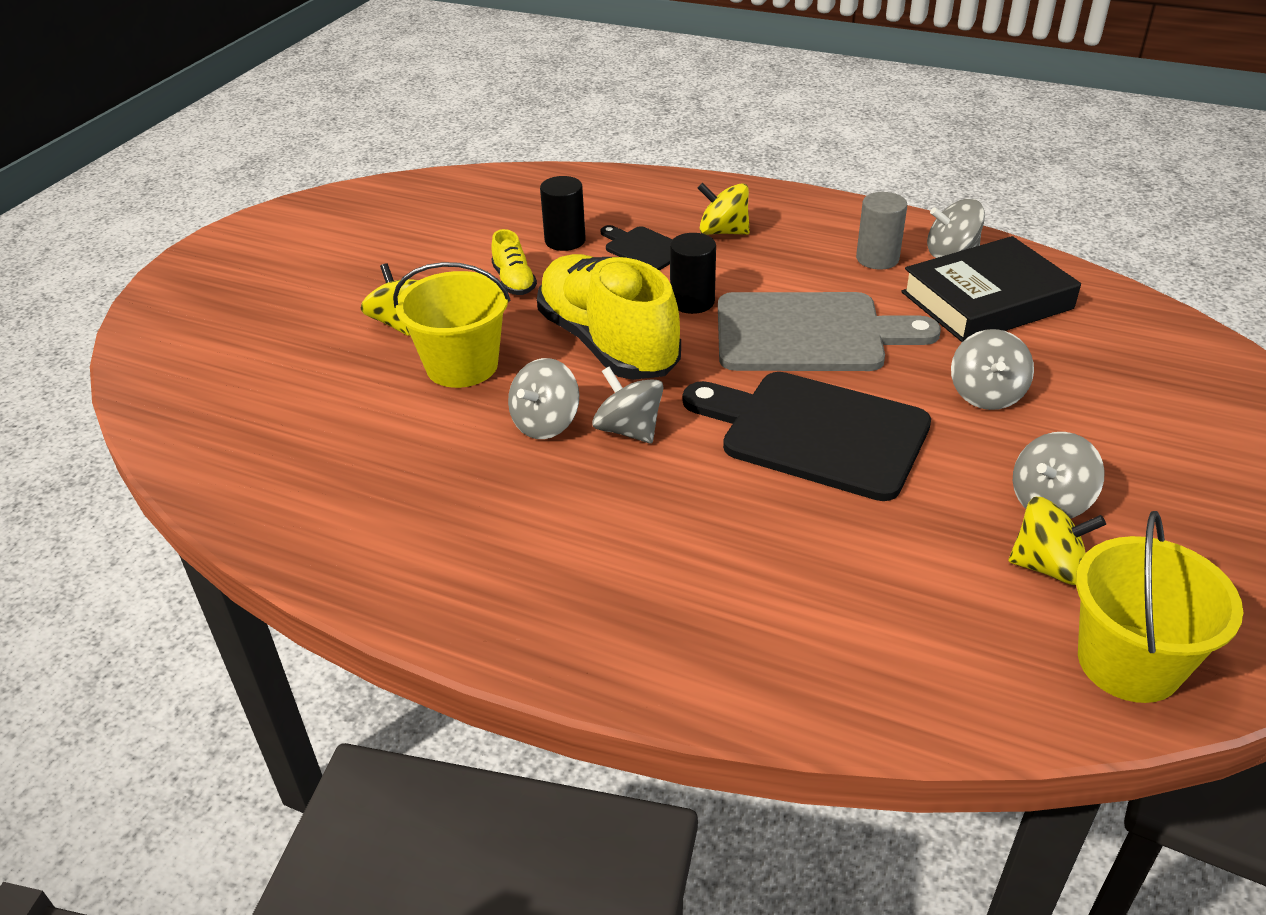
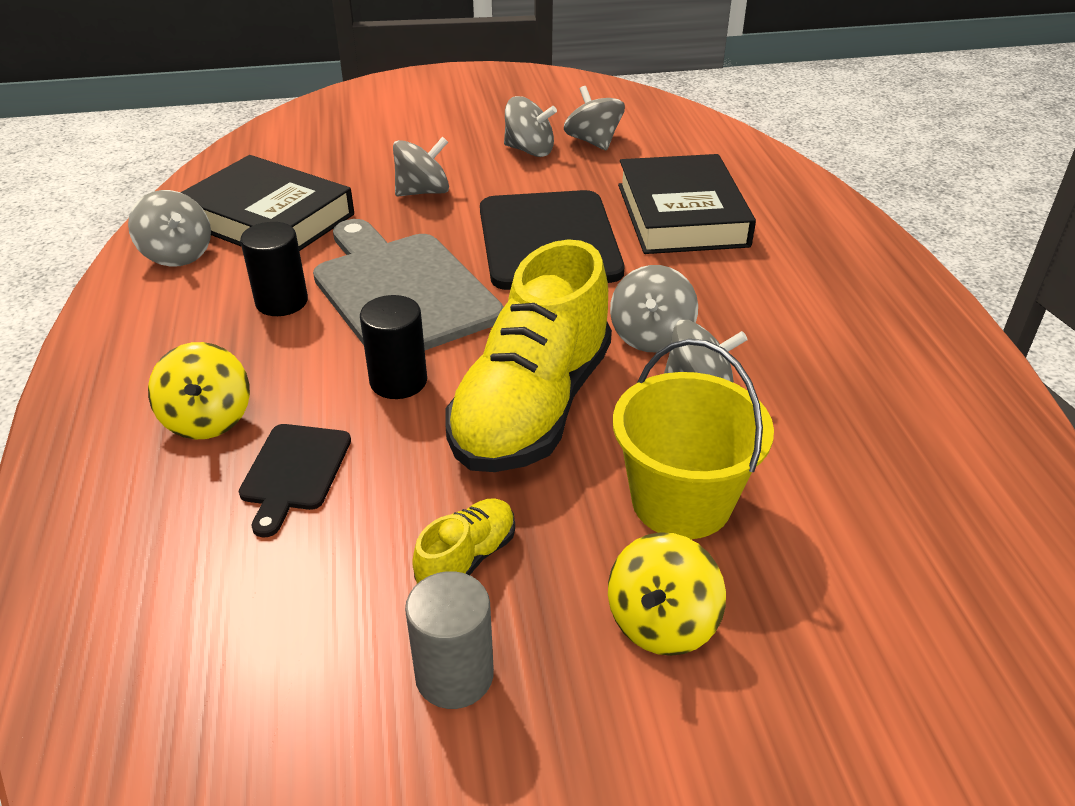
camera: 125 degrees left, 0 degrees up
(565, 241) = (318, 563): black cylinder -> black cylinder (282, 302)
(807, 549) = (681, 215): none -> black book
(877, 259) = (218, 291): grey cylinder -> grey cylinder (454, 675)
(1048, 566) = (593, 142): yellow spinning top -> grey spinning top
(1128, 662) = (641, 112): yellow bucket -> none

